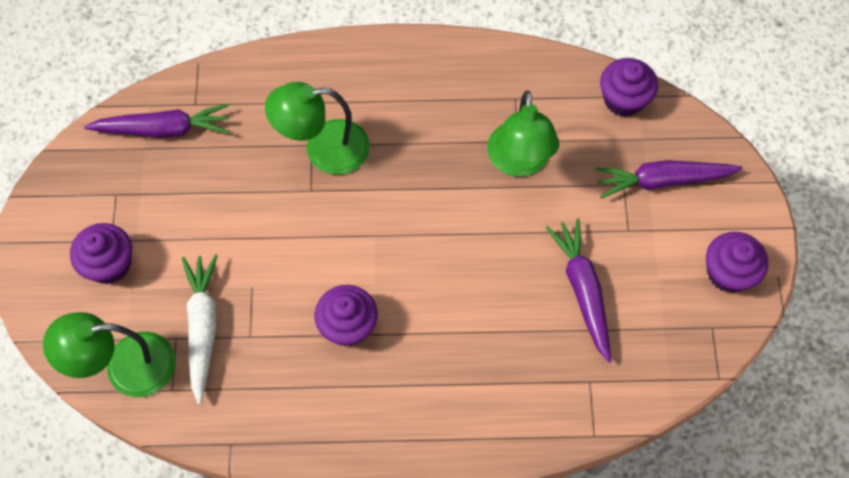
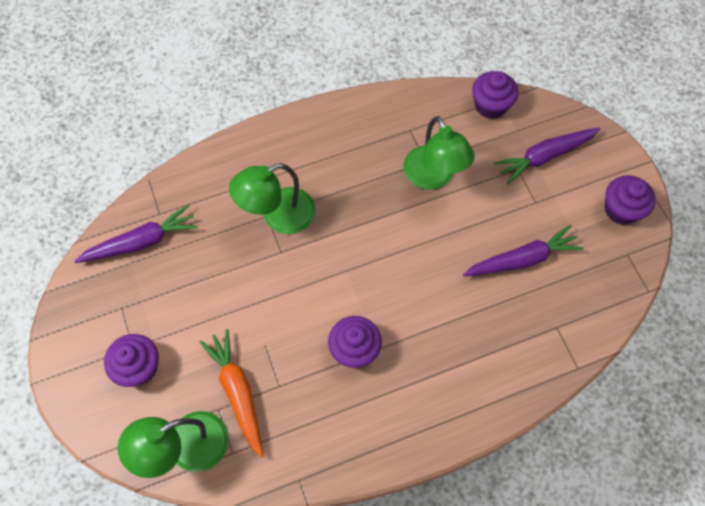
camera: 20 degrees left, 0 degrees up
(203, 327) = (238, 392): white carrot -> orange carrot
(582, 290) = (522, 259): purple carrot -> purple carrot turned 105 degrees clockwise

